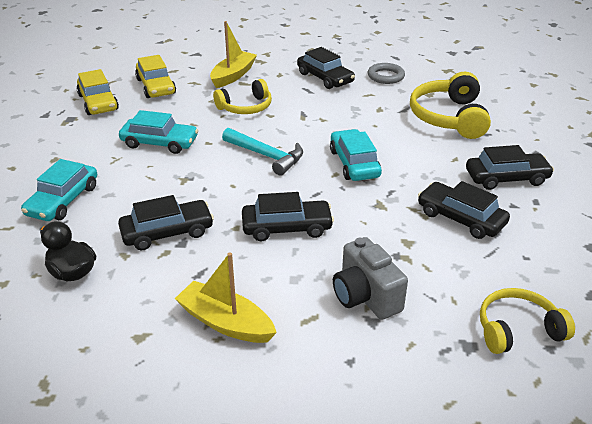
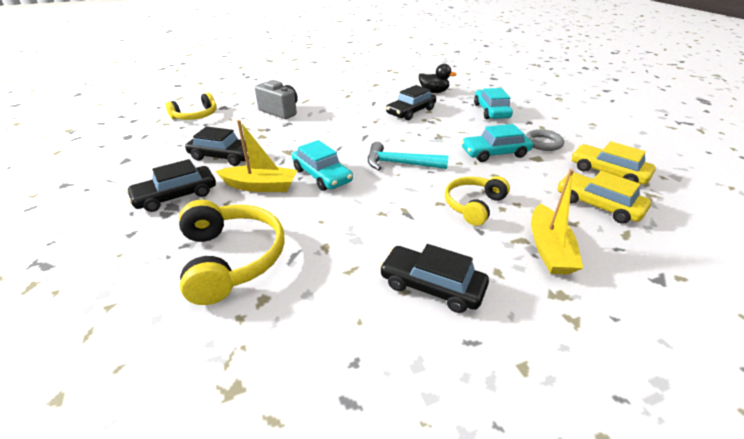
camera: 155 degrees right, 0 degrees up
(226, 322) = (343, 93): yellow boat -> yellow boat (260, 186)
(287, 227) = (344, 127): black car -> none
(385, 76) = (343, 323): grey ring -> grey ring (543, 143)

